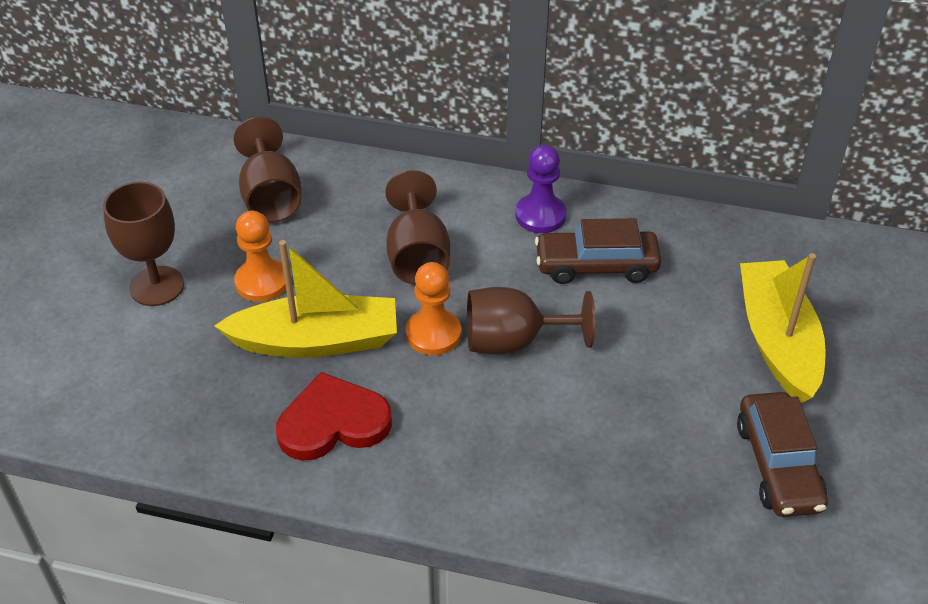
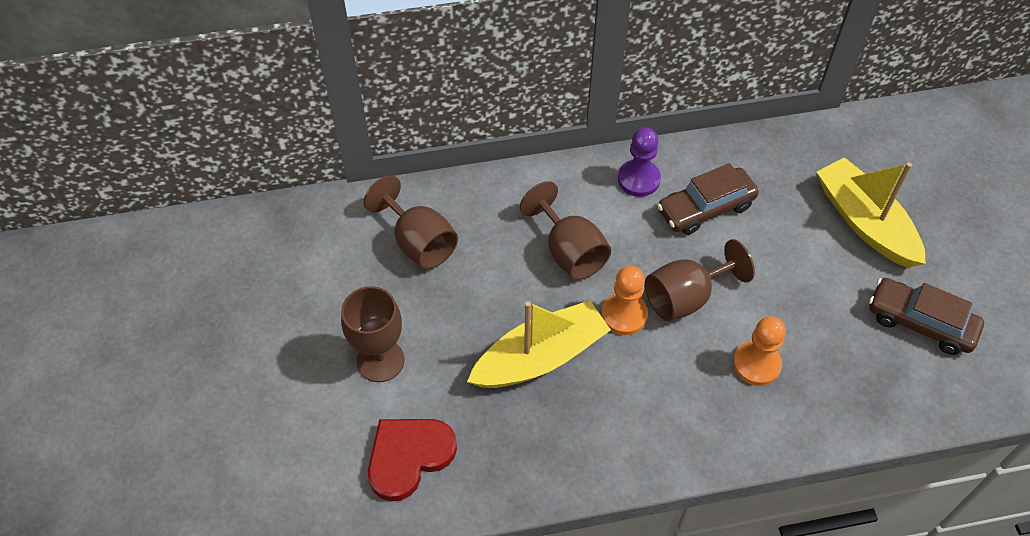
camera: 25 degrees left, 10 degrees up
(262, 282) = (463, 322): orange pawn -> orange pawn (756, 364)
(333, 422) = (598, 421): red heart -> red heart (409, 457)
(778, 465) = (920, 322): brown car -> brown car turned 150 degrees clockwise

